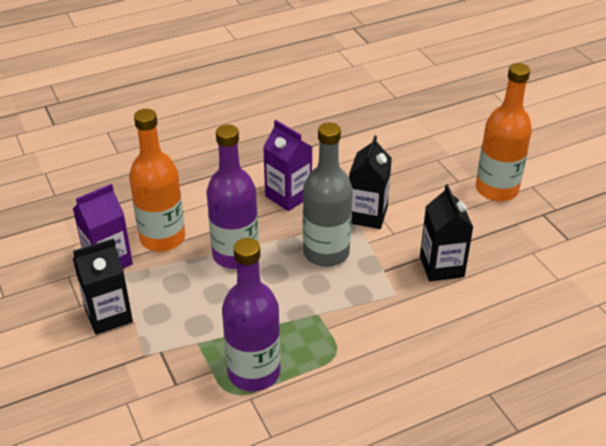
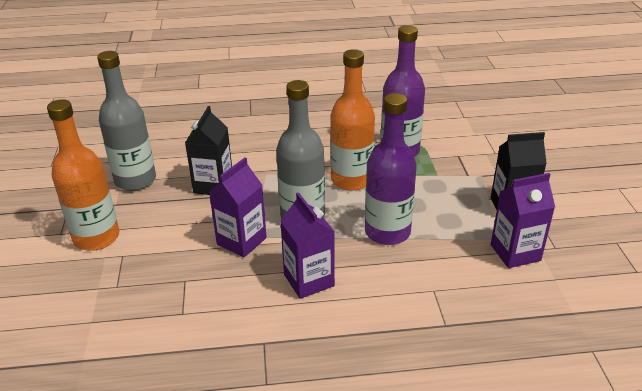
camera: 160 degrees left, 5 degrees down
(162, 238) = (457, 264): orange bottle -> orange bottle (351, 180)
(367, 215) = (241, 241): black carton -> purple carton
(528, 253) = (135, 180): none -> grey bottle

